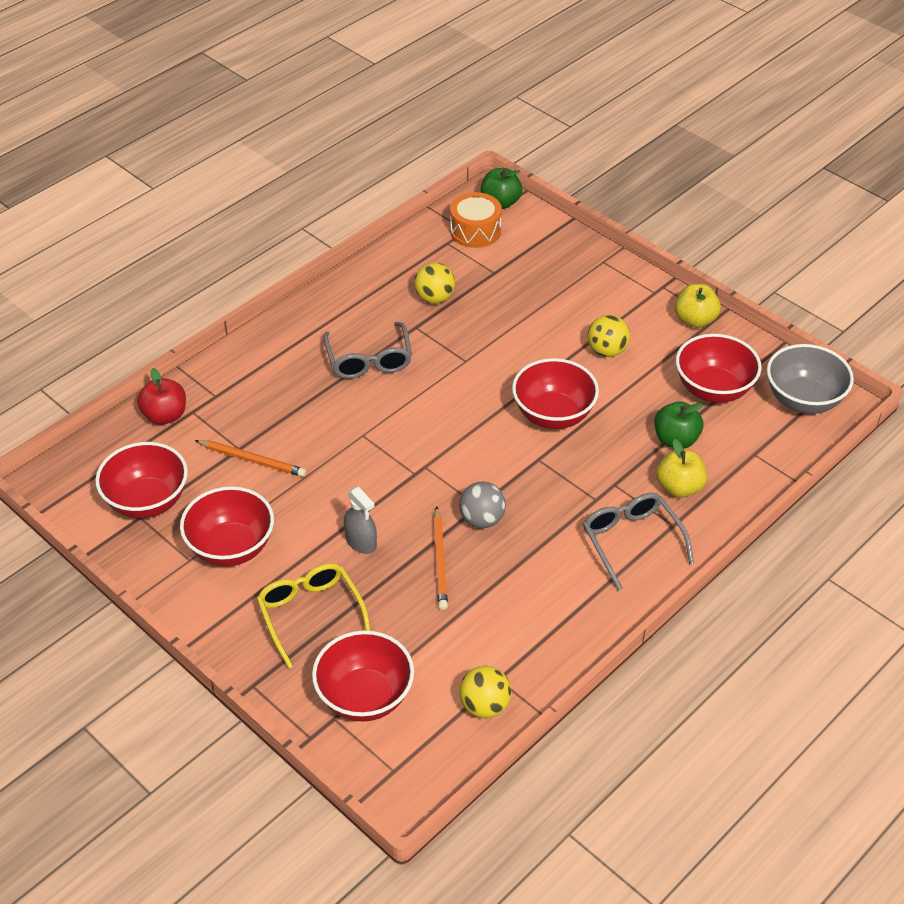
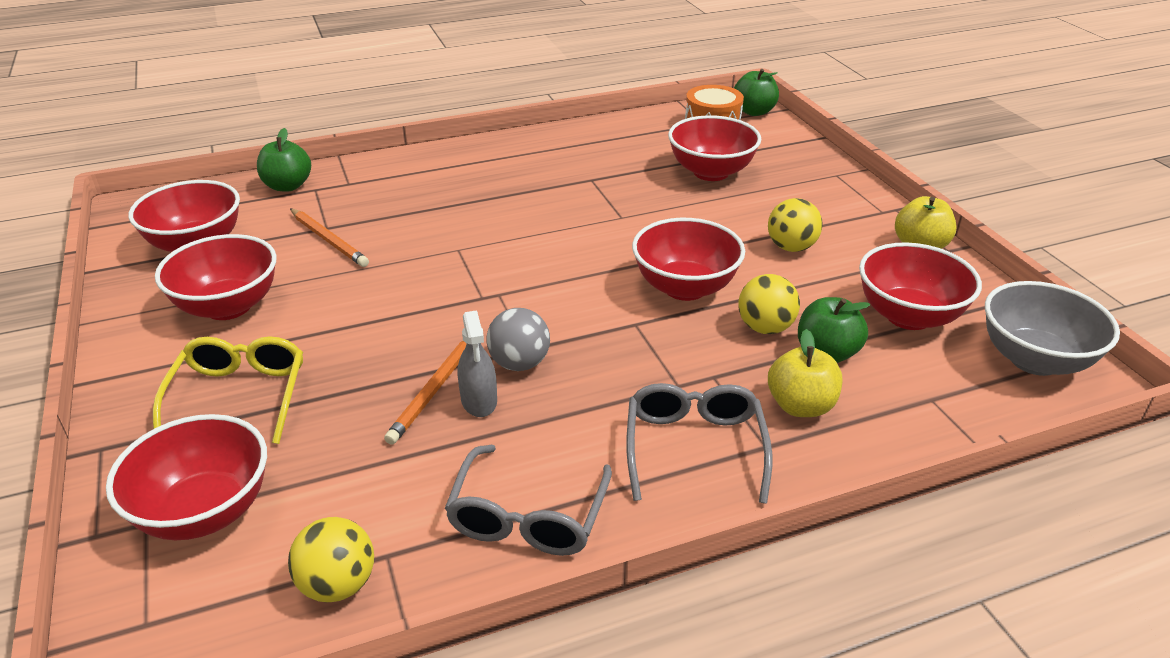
camera: 25 degrees right, 10 degrees down
(165, 415) = (288, 186): red apple -> green apple
(361, 541) = (364, 342): grey spray bottle -> grey spray bottle (479, 401)
(369, 360) = (521, 193): grey glasses -> grey glasses (528, 517)
(434, 298) = (629, 163): yellow ball -> yellow ball (765, 328)
(505, 289) = (711, 172): none -> red bowl

